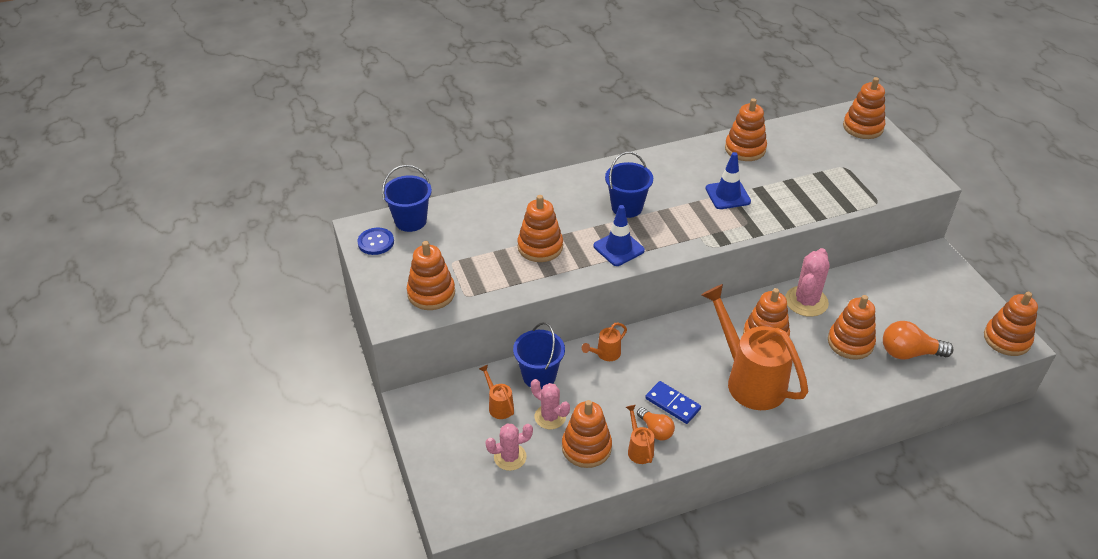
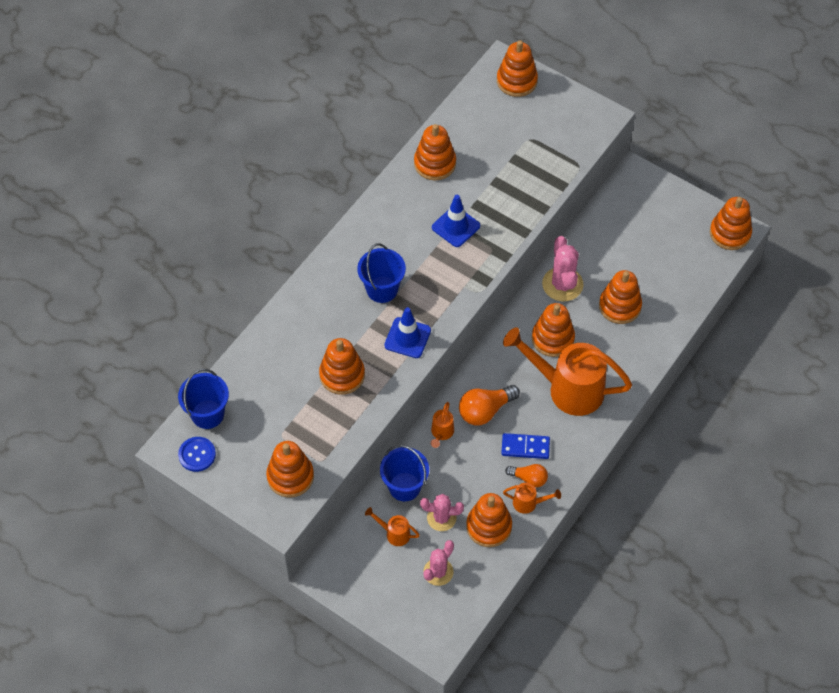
camera: 35 degrees left, 15 degrees up
(639, 449) = (528, 503): orange watering can -> orange watering can turned 150 degrees clockwise
(909, 353) = (668, 290): orange light bulb -> orange light bulb (485, 411)

